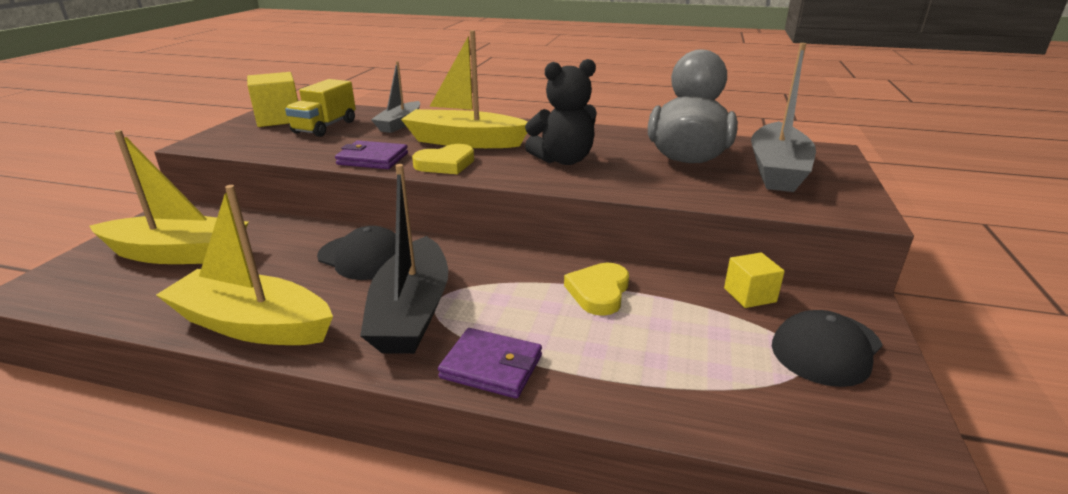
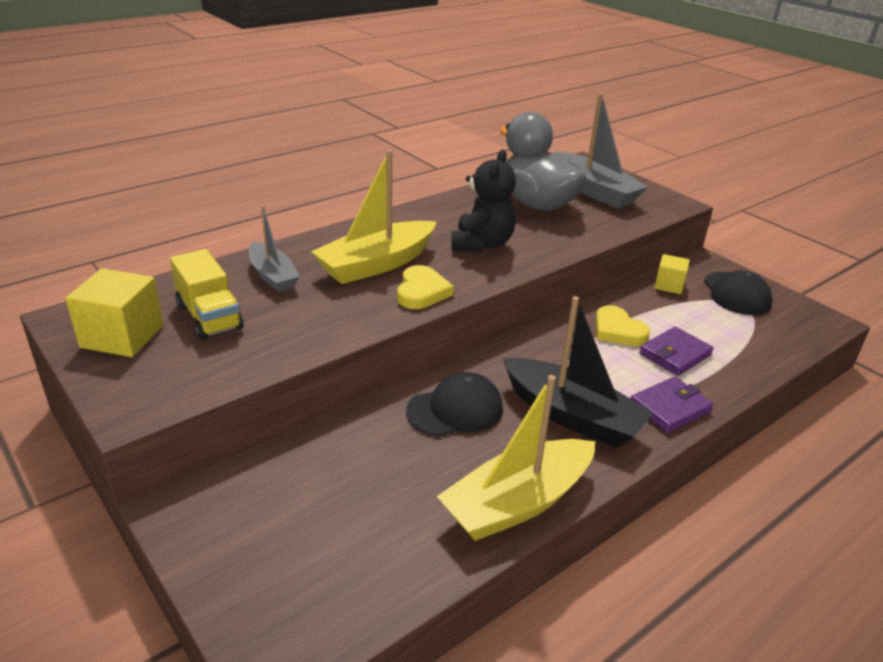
camera: 55 degrees left, 5 degrees up
(178, 254) = (313, 524): yellow boat -> none
(372, 159) = (357, 320): purple wallet -> purple wallet (675, 354)

